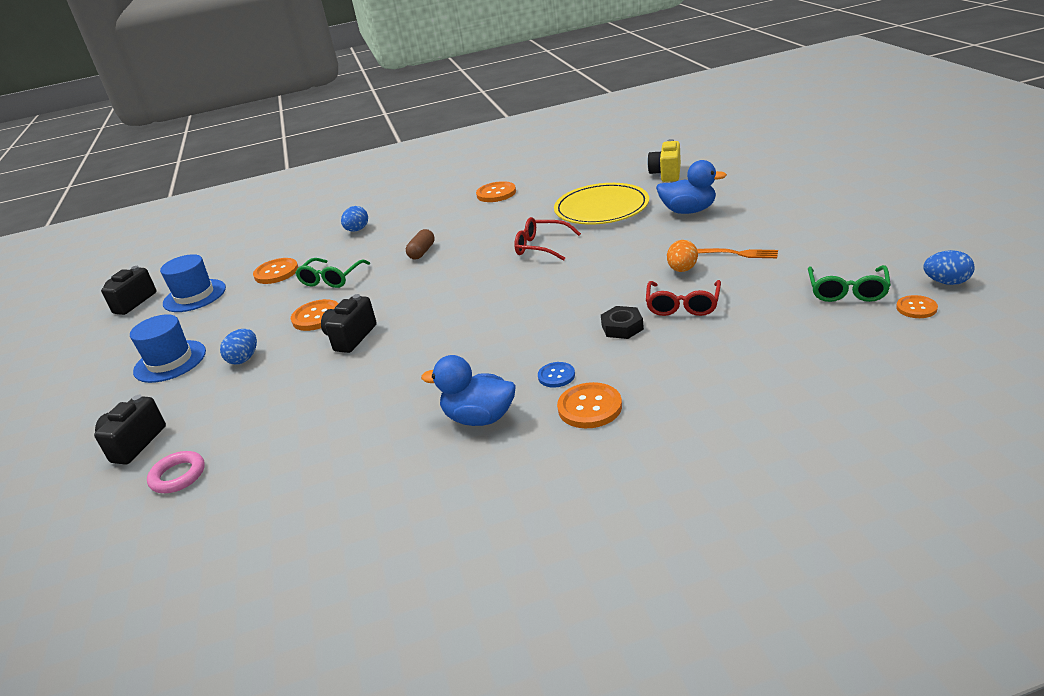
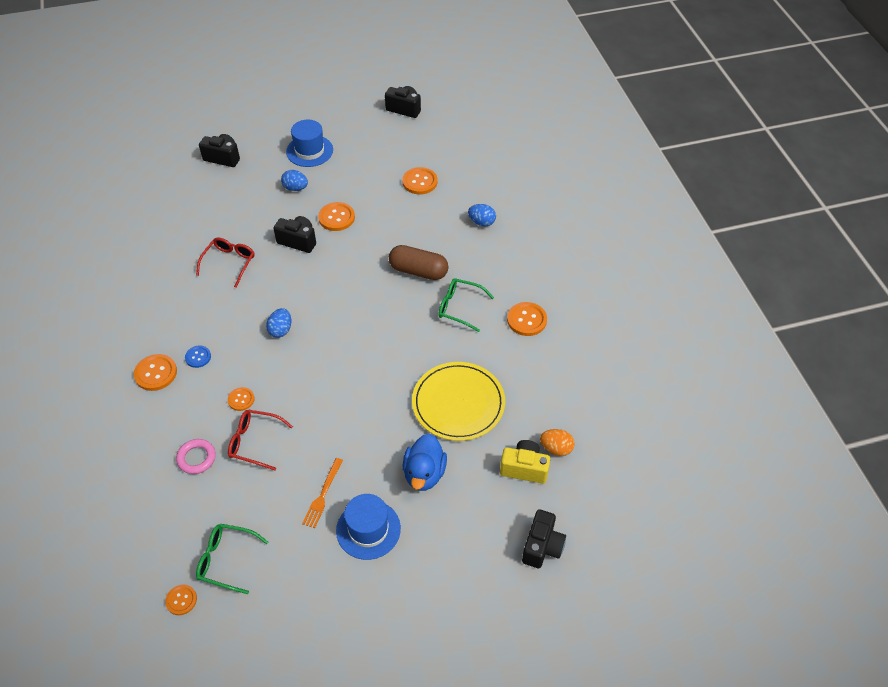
camera: 85 degrees right, 20 degrees up
(178, 476) = (183, 184): pink ring -> pink ring (196, 458)
(194, 296) = (400, 141): blue hat -> blue hat (368, 529)
(331, 279) = (394, 217): green glasses -> green glasses (459, 307)
(422, 252) = (418, 271): brown capsule -> brown capsule, size x1.66
(479, 418) = (171, 316): blue duck -> none
(541, 247) = (395, 353): red glasses -> red glasses (229, 263)
(622, 327) = (241, 399): black nut -> orange button
(682, 270) = (311, 450): orange egg -> orange egg (556, 448)
(741, 159) = (542, 546): none -> black camera
(946, 282) = (208, 638): blue egg -> blue egg (281, 330)

